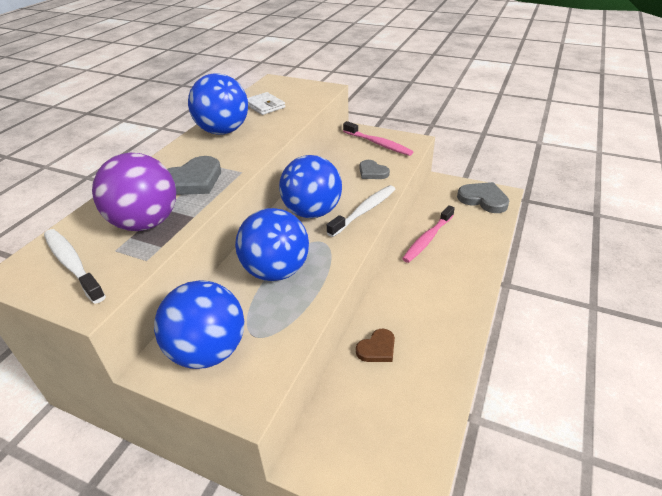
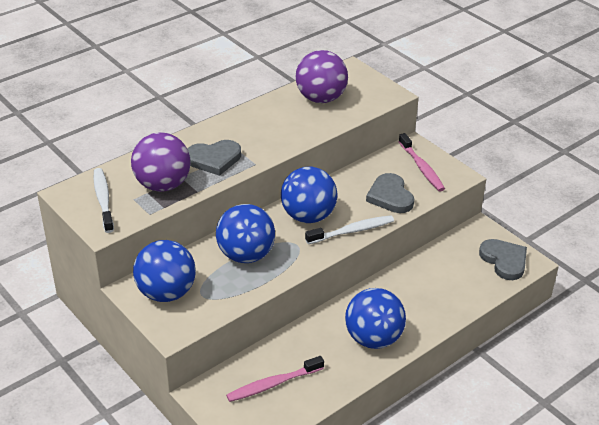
camera: 25 degrees right, 0 degrees up
(223, 131) = (267, 116): blue ball -> blue ball (373, 338)
(265, 106) = (321, 98): white wallet -> purple ball
(372, 172) = (390, 196): grey heart -> grey heart, size x1.60
(377, 348) = (299, 346): brown heart -> none
(427, 239) = (414, 278): pink toothbrush -> pink toothbrush (273, 384)

